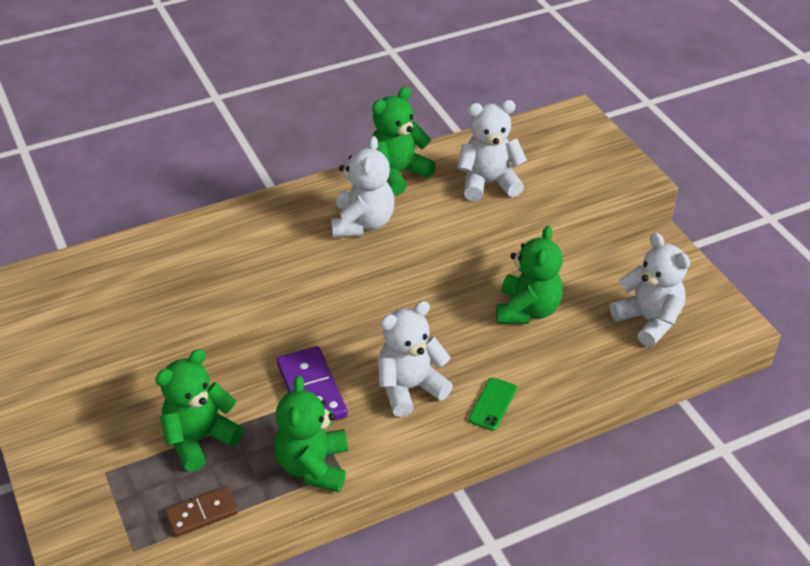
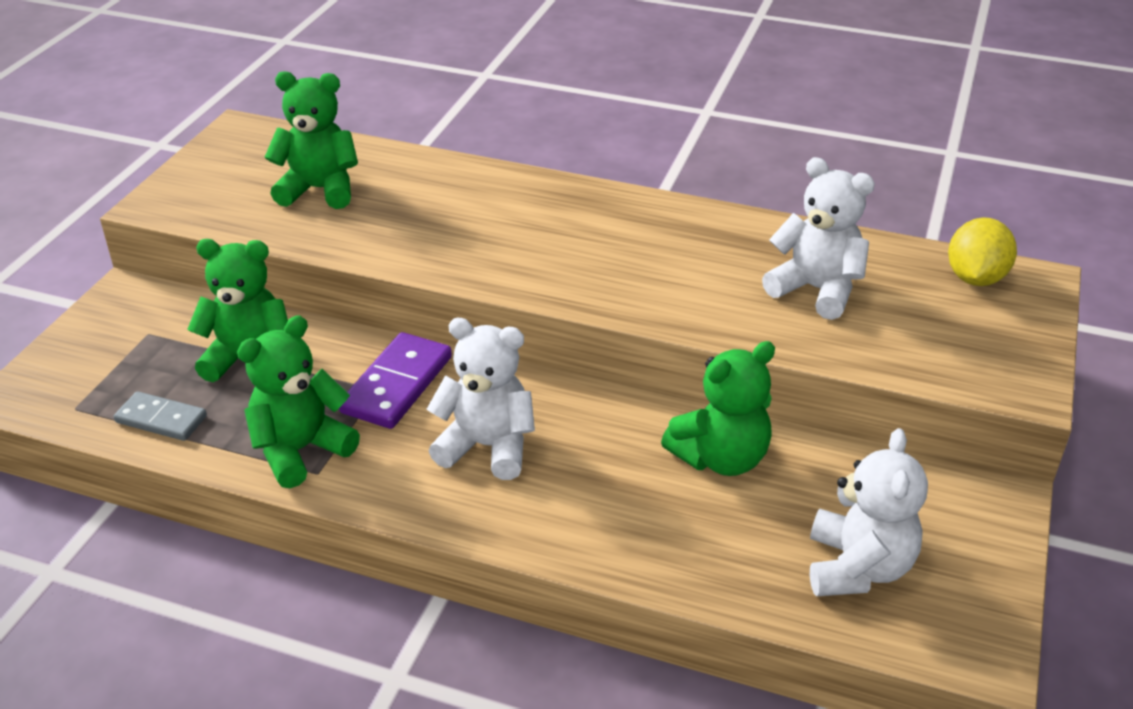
camera: 45 degrees right, 5 degrees down
(202, 514) = (161, 419): brown domino -> grey domino
(362, 223) = (620, 252): white teddy bear -> none
(398, 173) = (726, 228): green teddy bear -> green teddy bear (319, 190)
(492, 404) = (546, 521): green phone -> none
(550, 129) = (975, 278): none -> yellow lemon

